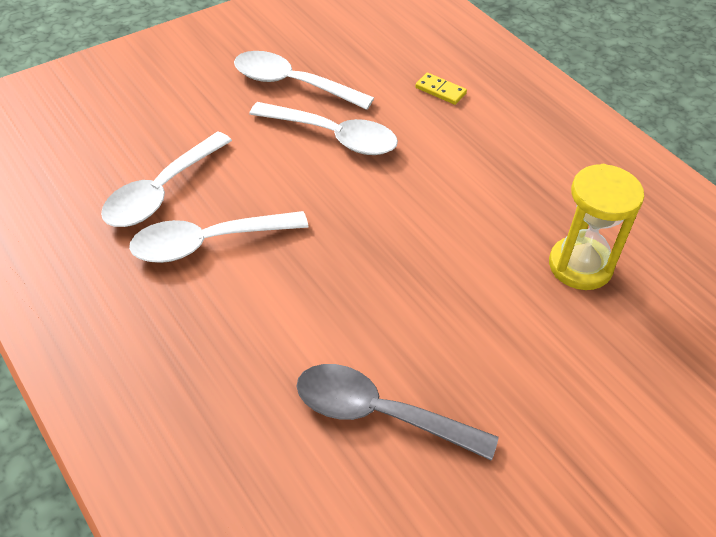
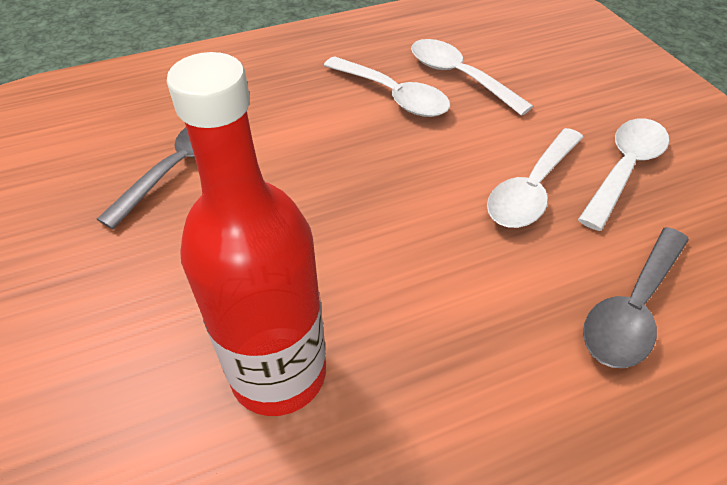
camera: 105 degrees right, 0 degrees up
(207, 243) = (393, 96): white spoon -> white spoon turned 135 degrees clockwise
(440, 91) = (632, 309): yellow domino -> grey spoon
(580, 266) = (278, 373): yellow hourglass -> red bottle

